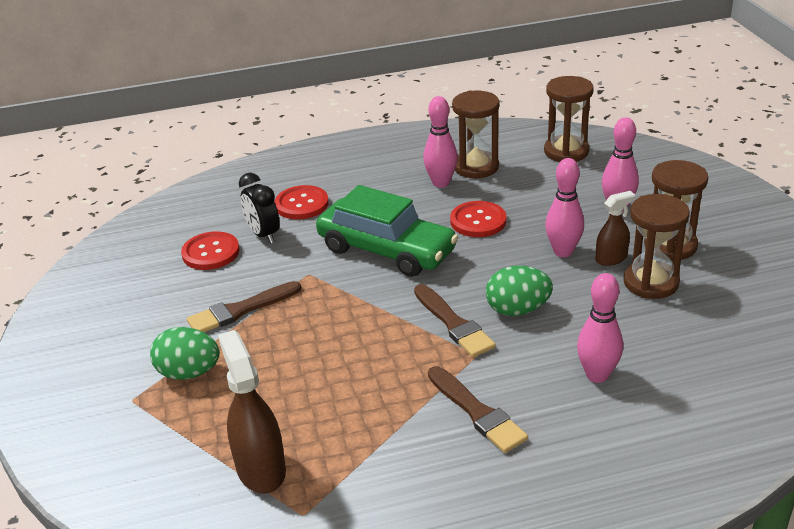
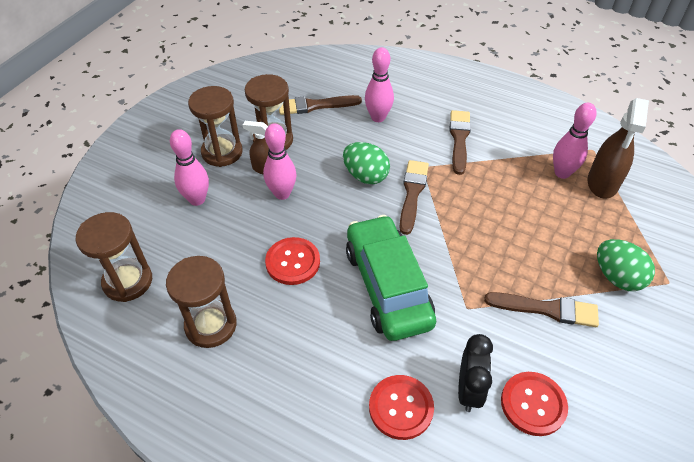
camera: 140 degrees left, 15 degrees up
(441, 183) = (261, 329): pink bowling pin -> pink bowling pin (562, 173)
(680, 341) = (315, 105): none -> brown brush

